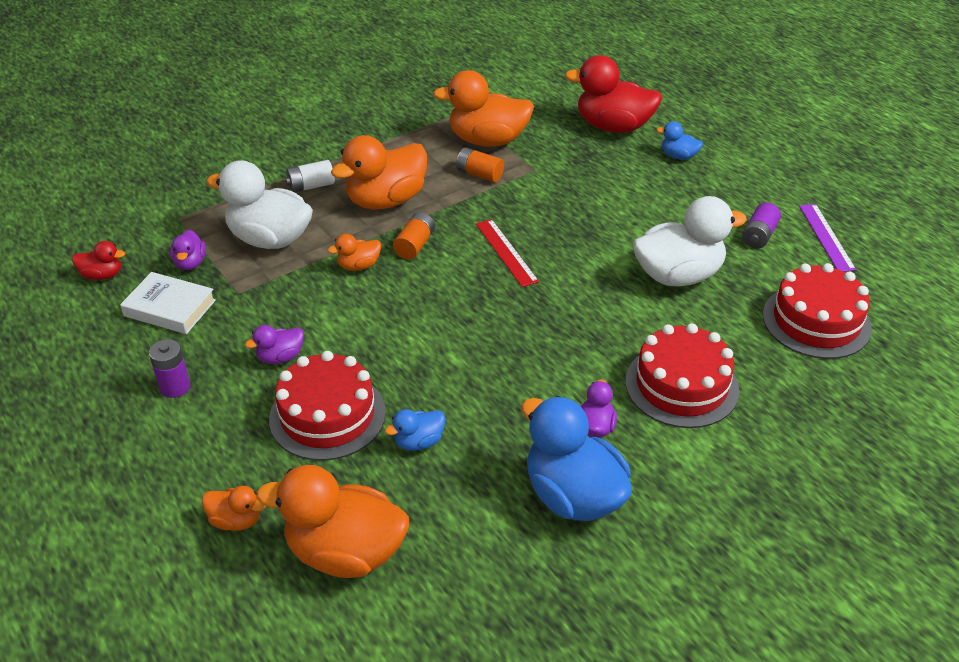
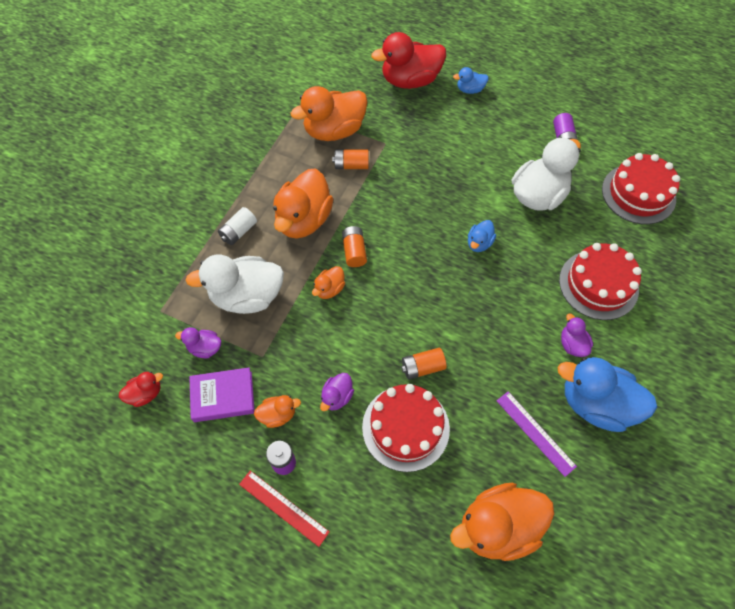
camera: 30 degrees left, 20 degrees up
(170, 308) = (223, 396): white book -> purple book
(190, 263) = (205, 348): purple duck -> purple duck turned 135 degrees clockwise
(236, 520) = (412, 545): orange duck -> orange duck (278, 415)
(396, 372) = (422, 367): none -> orange battery
(418, 442) = (478, 416): blue duck -> blue duck (479, 243)
(506, 252) = (419, 228): red ruler -> red ruler (283, 507)
(826, 237) = (601, 121): purple ruler -> purple ruler (535, 433)

